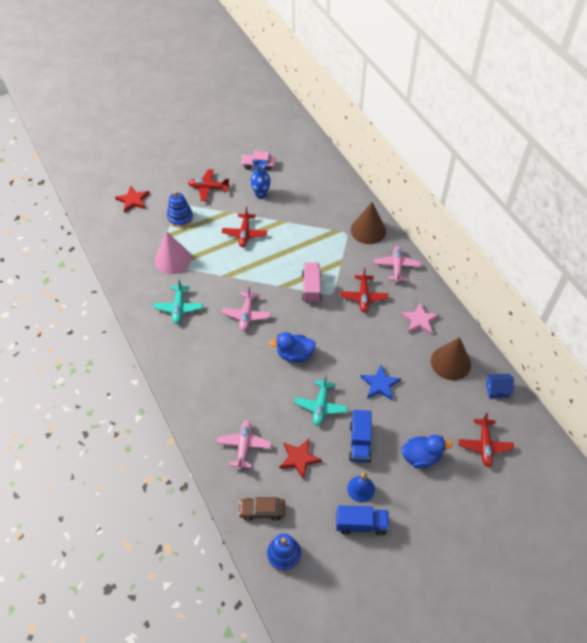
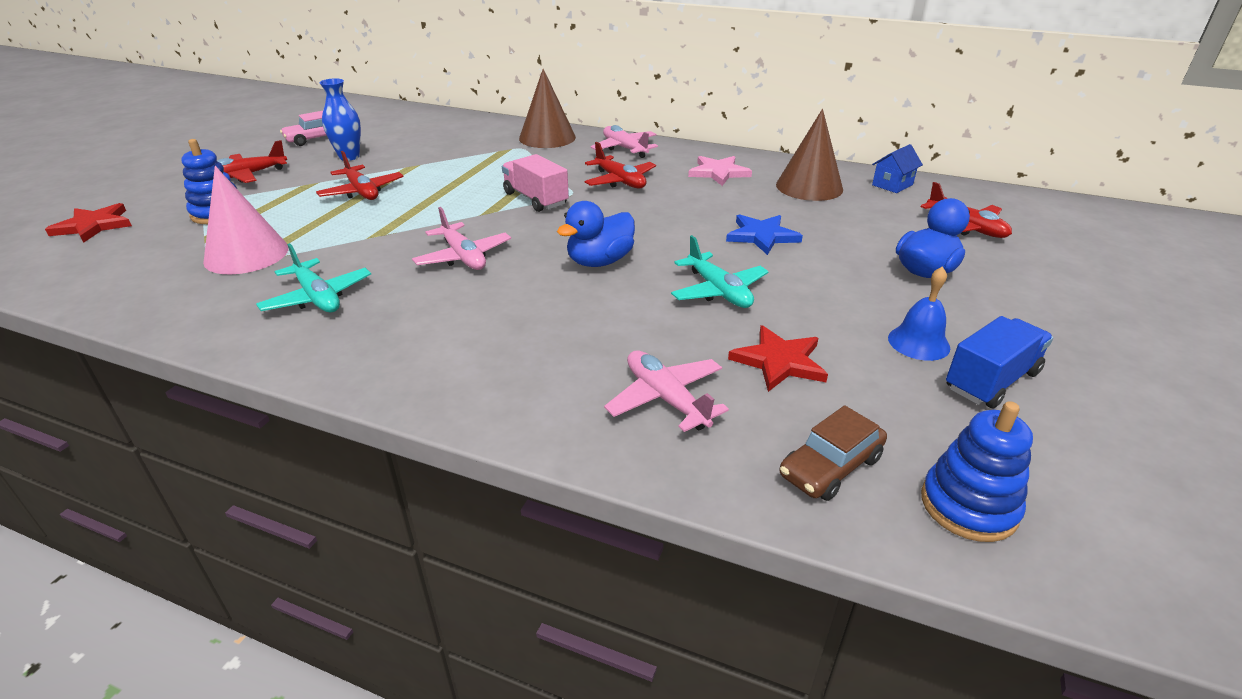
camera: 40 degrees left, 20 degrees down
(360, 442) = (831, 297): blue truck -> none

